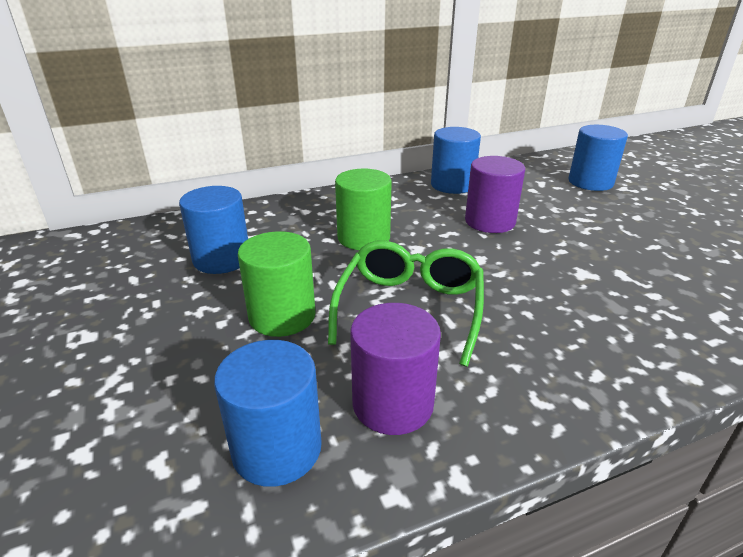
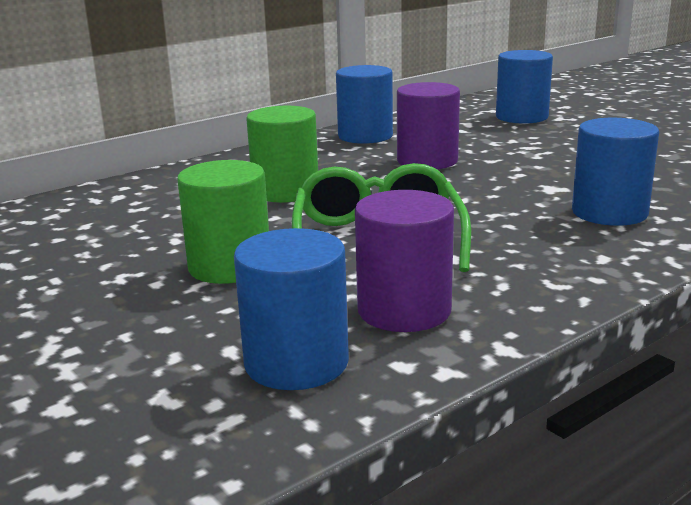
camera: 15 degrees left, 10 degrees down
(222, 259) = (115, 232): blue cylinder -> blue cylinder (609, 212)

